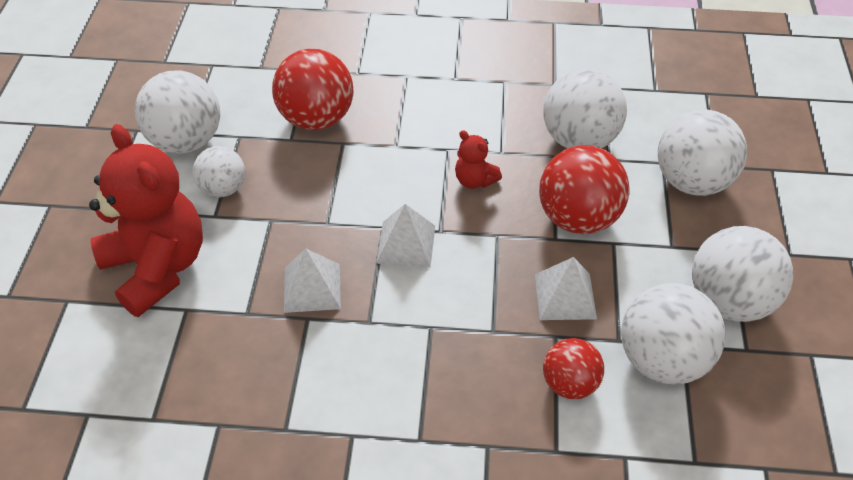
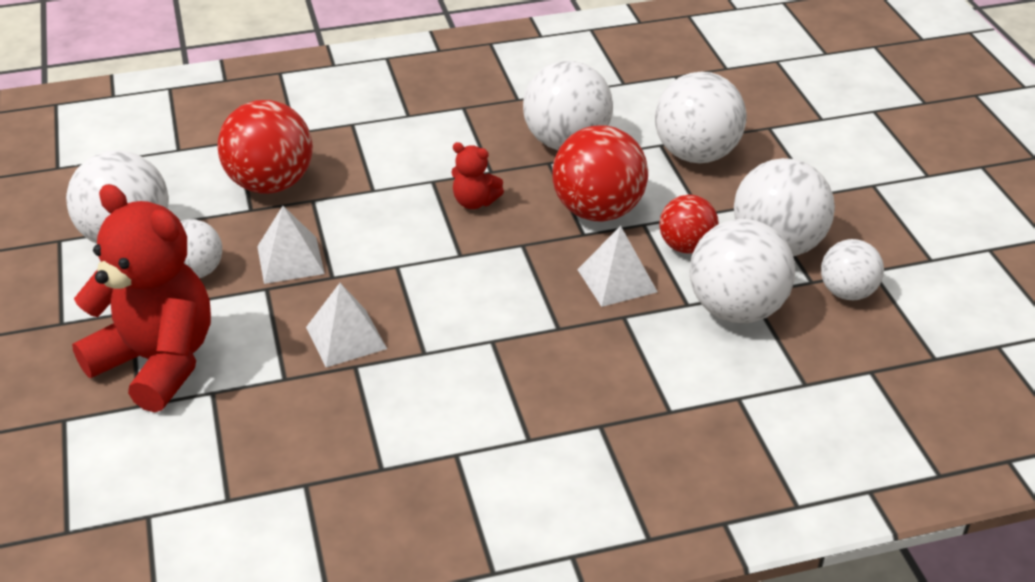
camera: 20 degrees left, 10 degrees down
(406, 244) = (429, 275): white pyramid -> white pyramid (290, 260)
(569, 383) = (656, 352): red ball -> red ball (686, 246)
(777, 372) = (847, 292): none -> white ball

